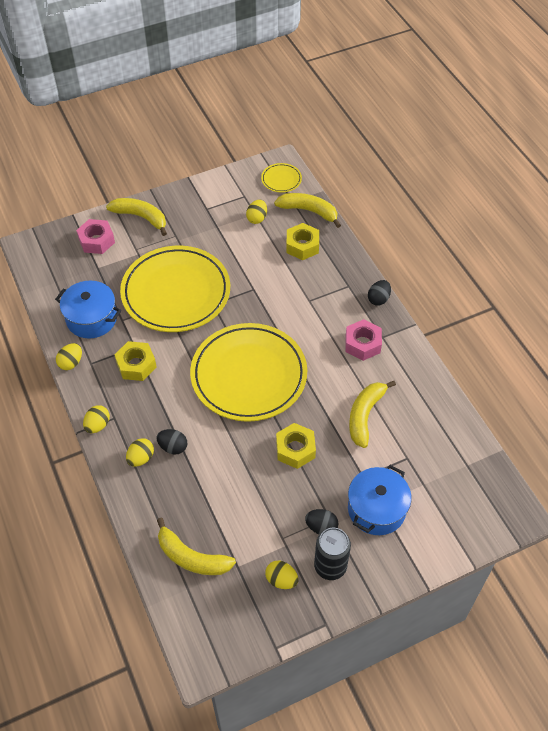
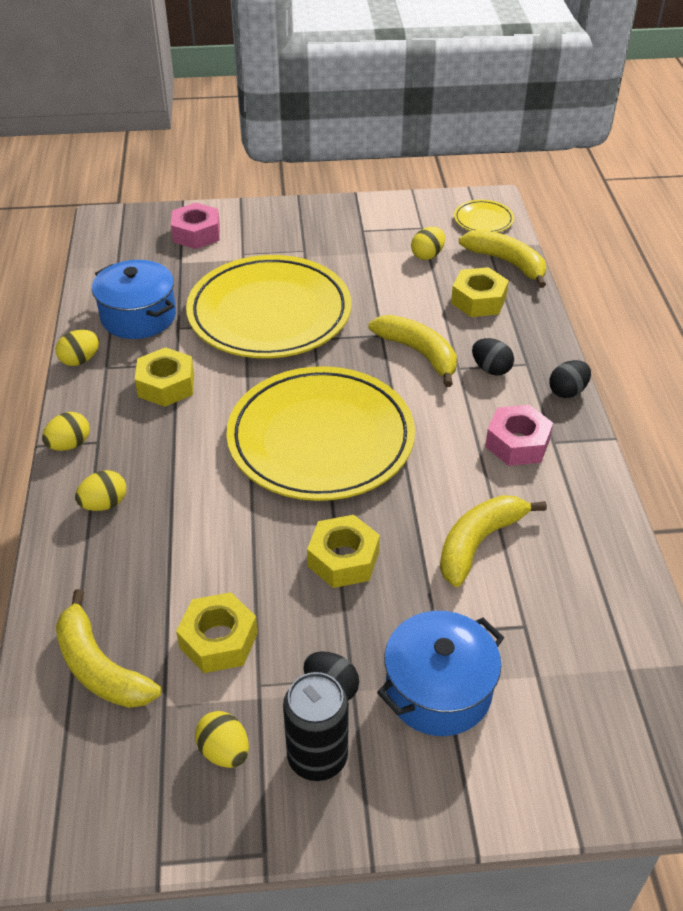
camera: 20 degrees right, 10 degrees down
(141, 217) = (269, 221): yellow banana -> yellow banana (419, 353)
(173, 447) = (159, 502): black egg -> black egg (491, 369)
(249, 520) = (218, 640): none -> yellow nut

